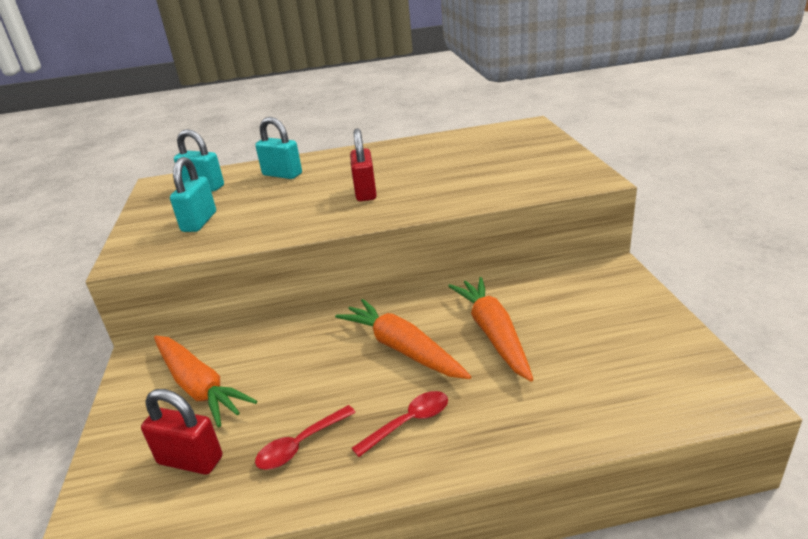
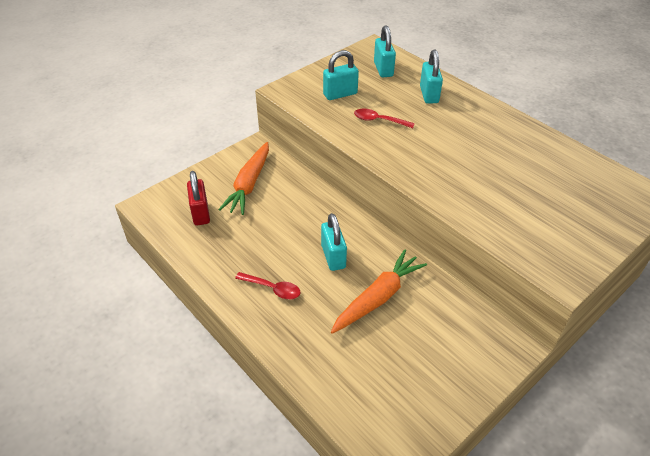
camera: 55 degrees right, 15 degrees up
(300, 445) = (232, 250): red spoon -> red spoon (379, 120)
(365, 192) = (434, 150): red padlock -> none
(402, 349) = (333, 256): orange carrot -> turquoise padlock

